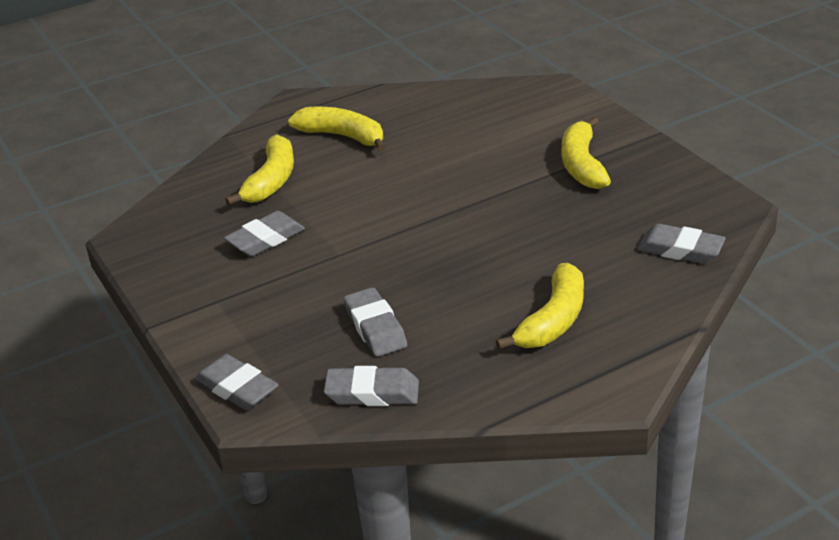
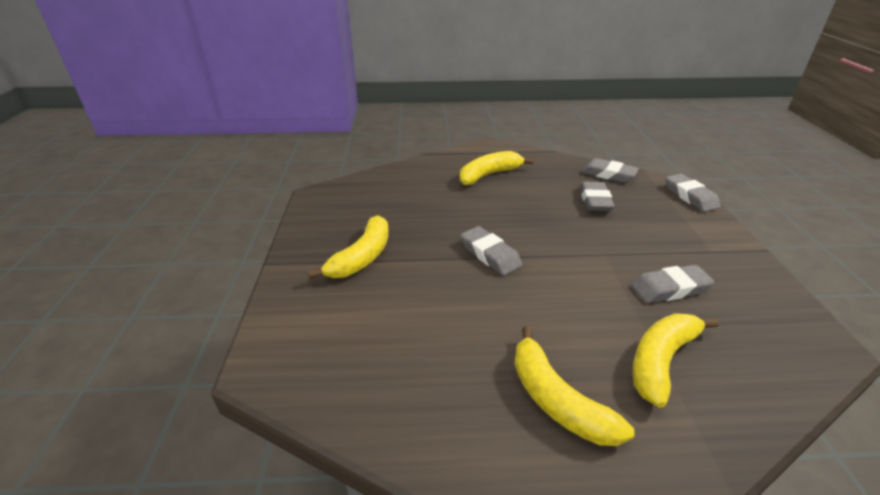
camera: 155 degrees left, 0 degrees up
(680, 250) = (382, 183): grey eraser -> grey eraser (490, 255)

